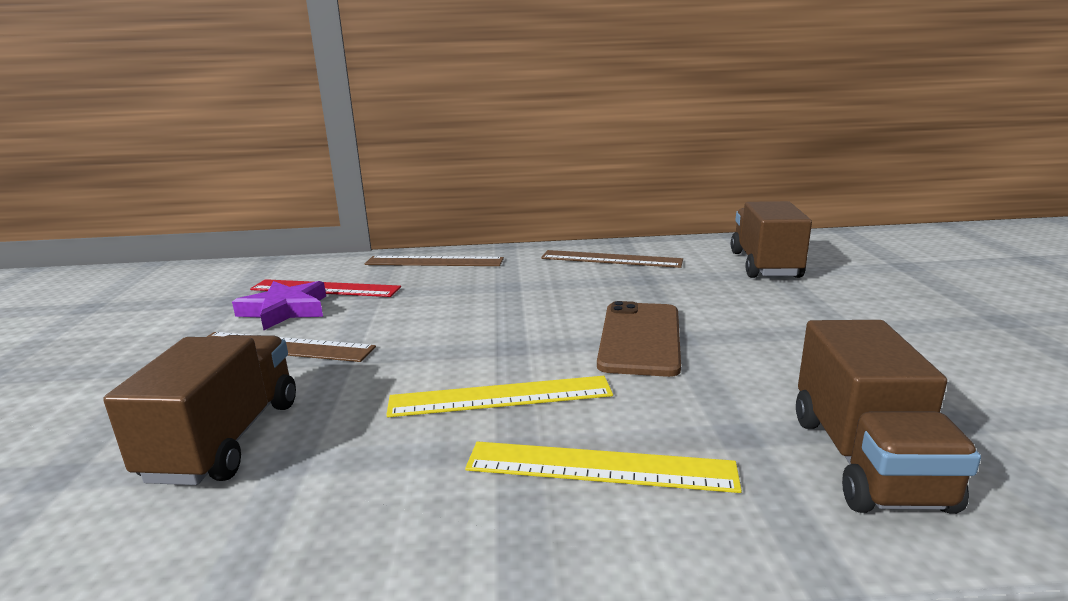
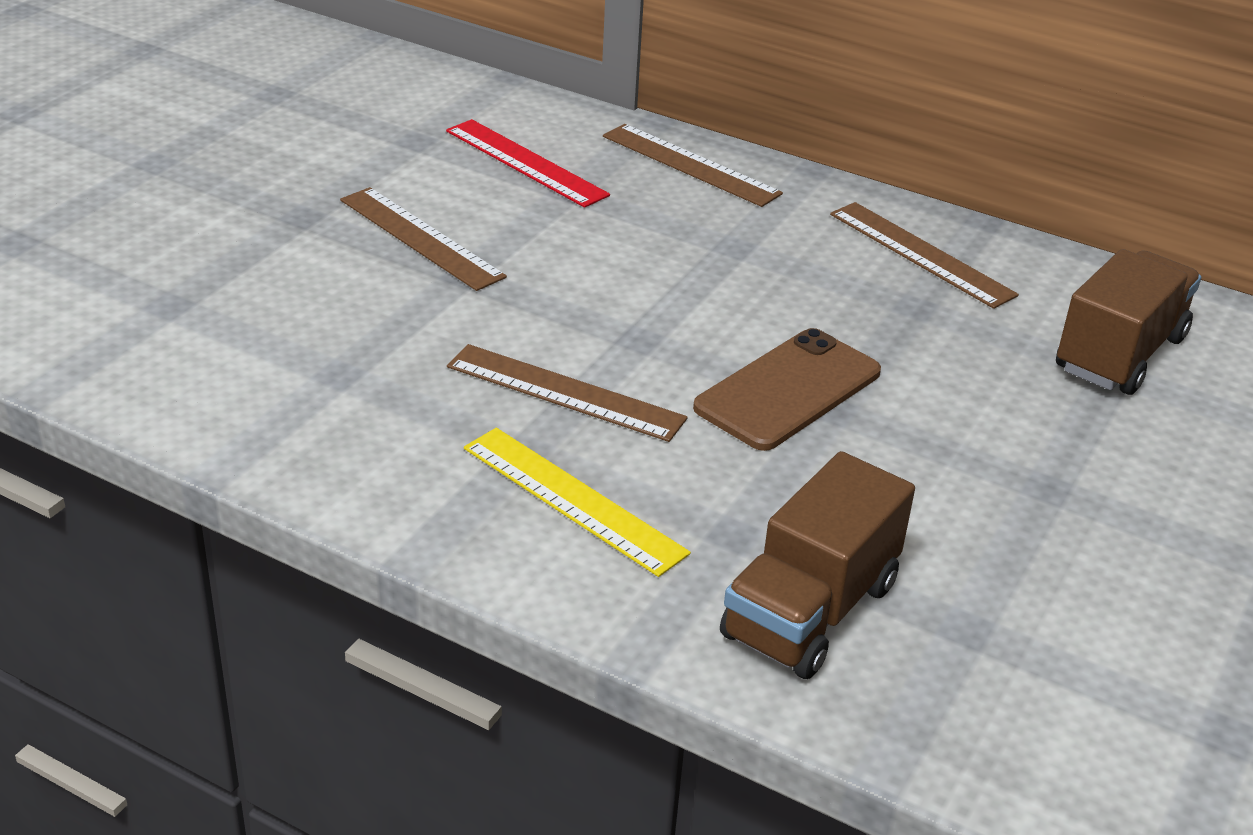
camera: 30 degrees right, 15 degrees up
(225, 439) = (305, 328): brown truck -> none
(285, 310) = (459, 182): purple star -> none
(500, 397) = (565, 393): yellow ruler -> brown ruler

